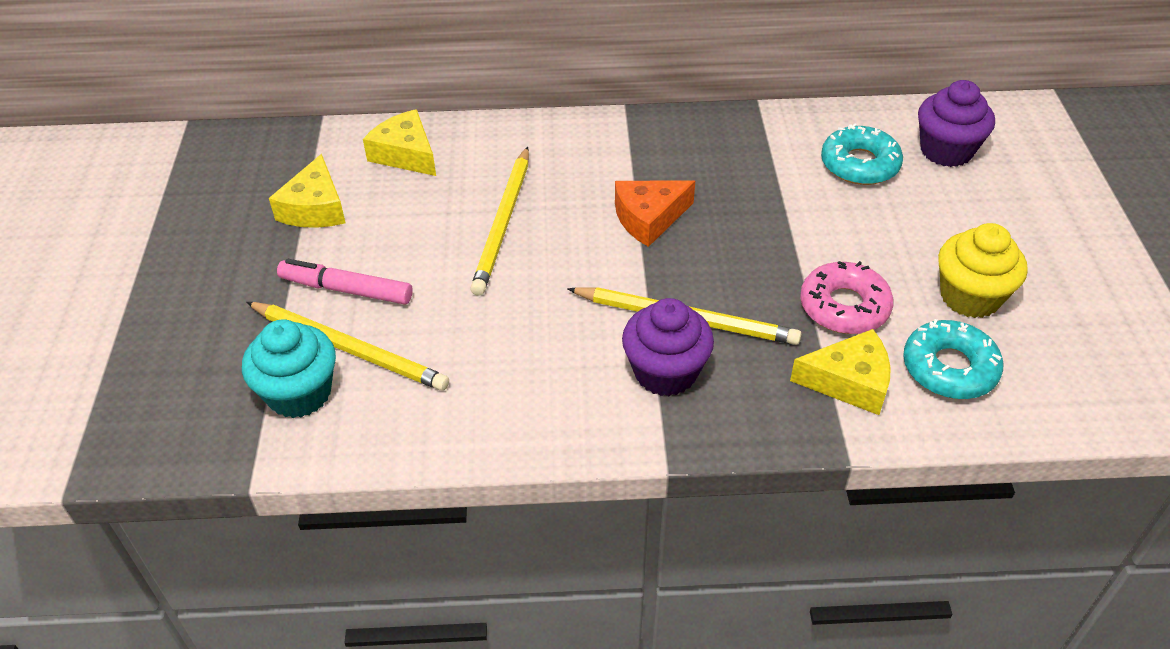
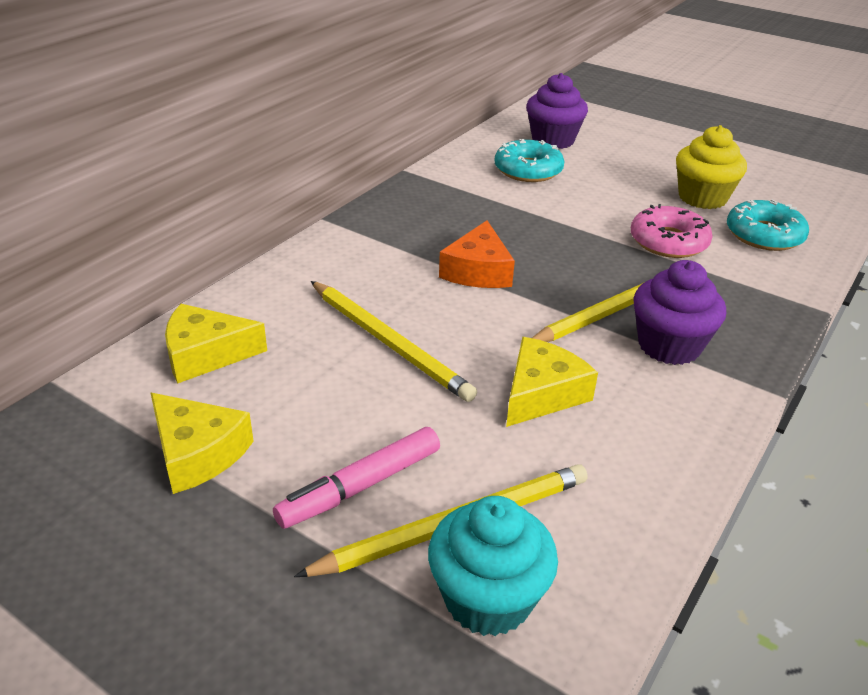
camera: 55 degrees left, 10 degrees down
(849, 381) = (747, 275): yellow cheese -> yellow cheese (541, 394)

